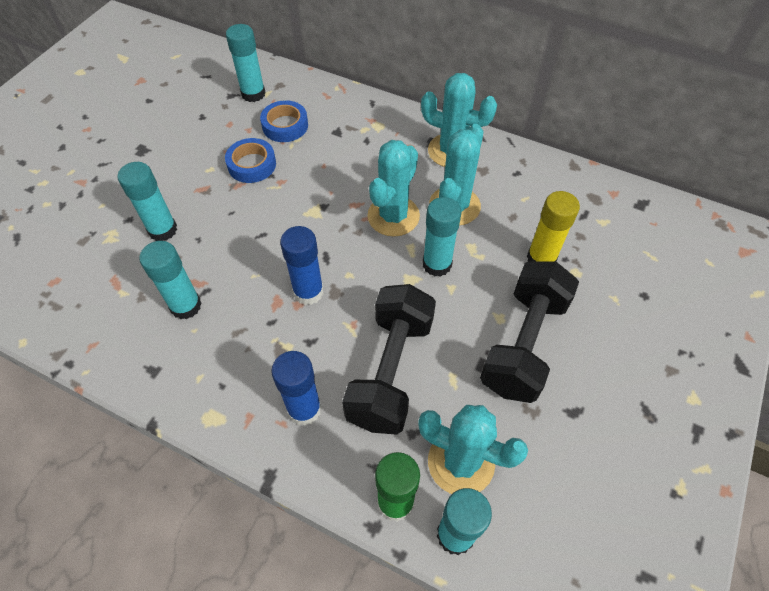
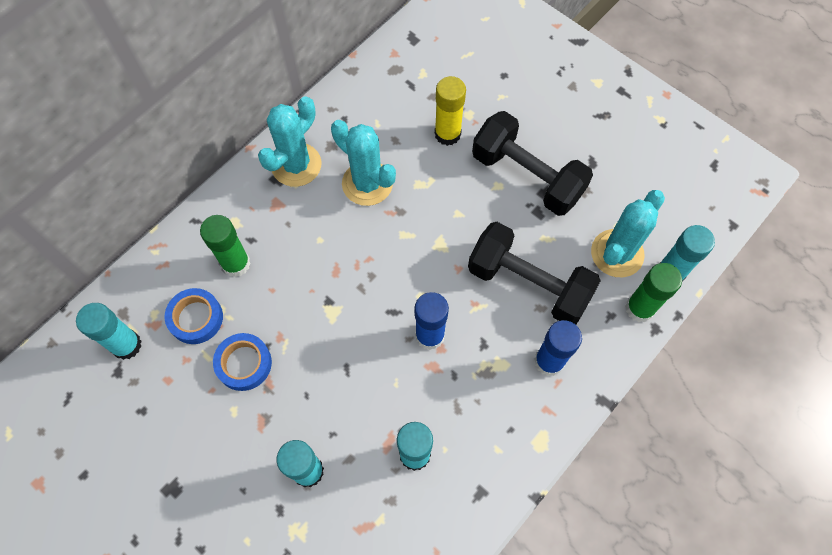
camera: 75 degrees left, 10 degrees up
(341, 137) = (236, 264): none -> green glue stick
(393, 216) = (362, 240): turquoise cactus -> none
(437, 264) = (430, 218): turquoise glue stick -> none

